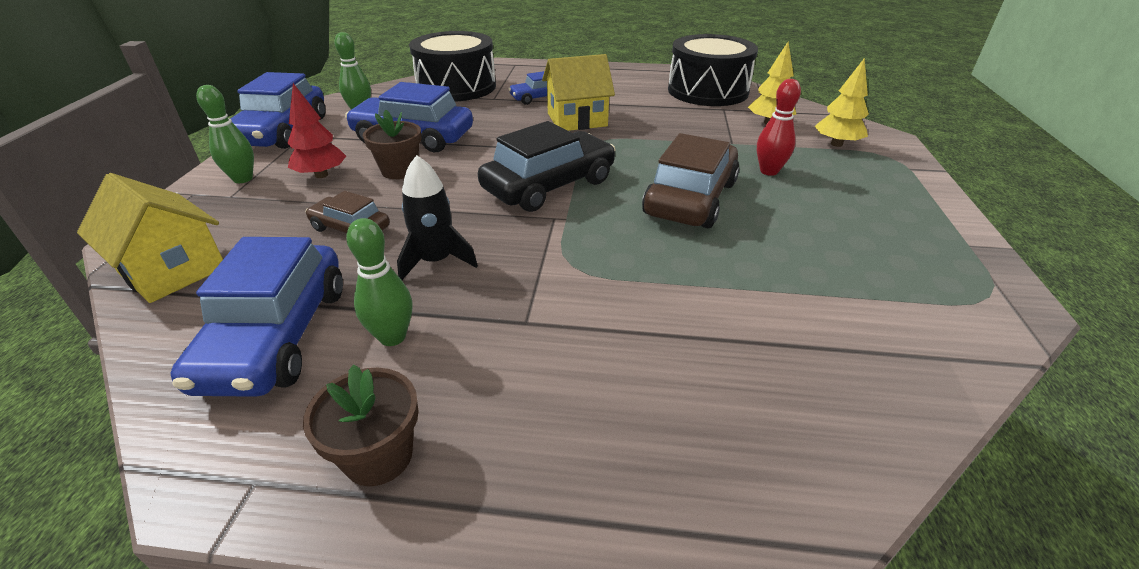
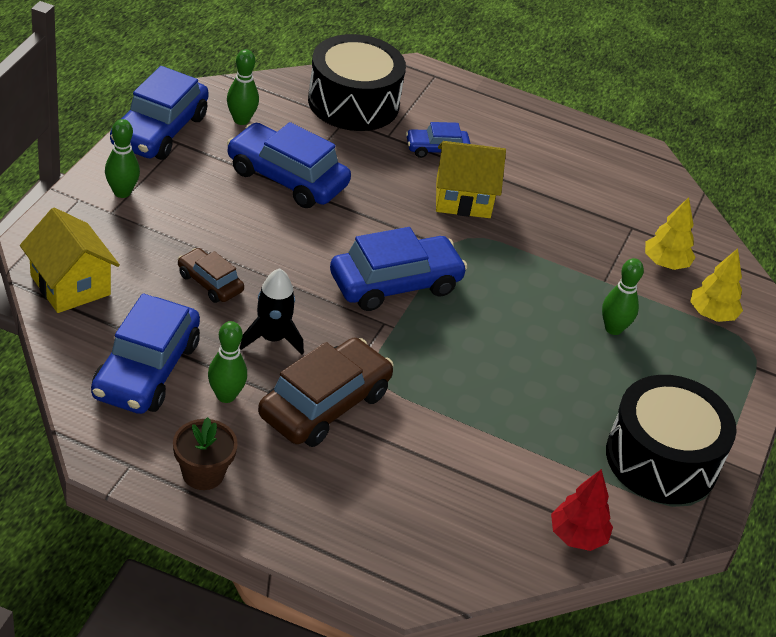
camera: 10 degrees right, 5 degrees up
(321, 175) = (192, 208): red tree -> red tree (577, 536)
(400, 170) = (264, 223): brown flower pot -> none
(549, 185) = (395, 283): black car -> blue car
(690, 198) = (516, 338): brown car -> brown car (324, 404)
(707, 91) = (635, 192): black drum -> black drum (662, 459)
(769, 171) = (613, 329): red bowling pin -> green bowling pin

